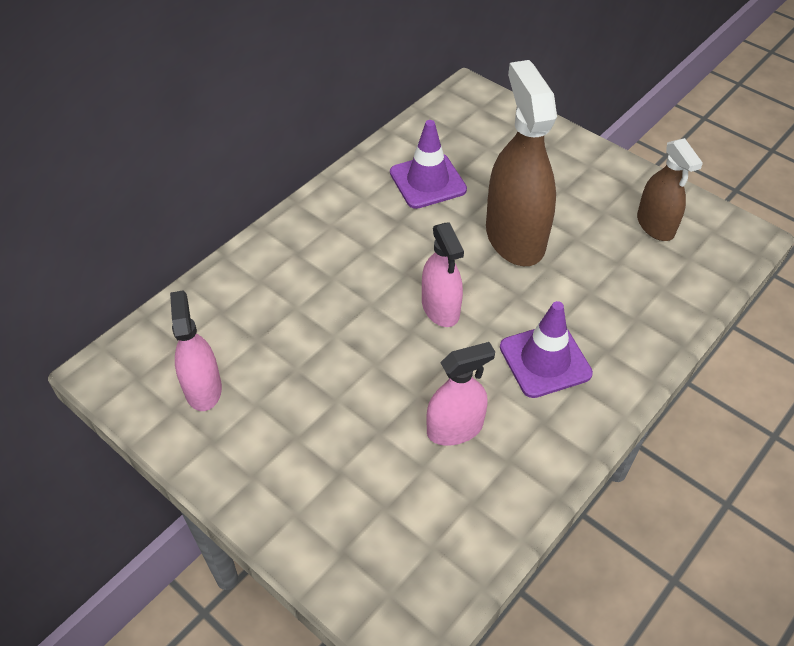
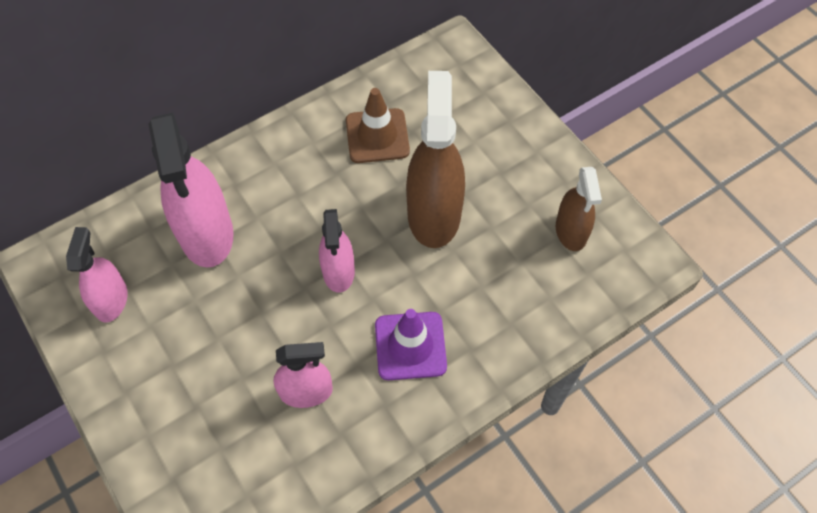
camera: 15 degrees right, 10 degrees up
(285, 302) = (206, 233): none -> pink spray bottle
(427, 181) = (377, 136): purple traffic cone -> brown traffic cone

